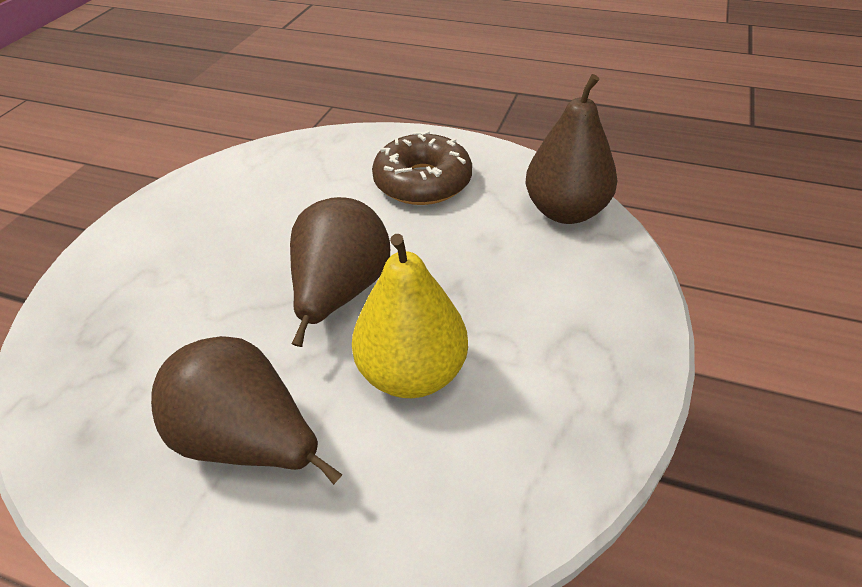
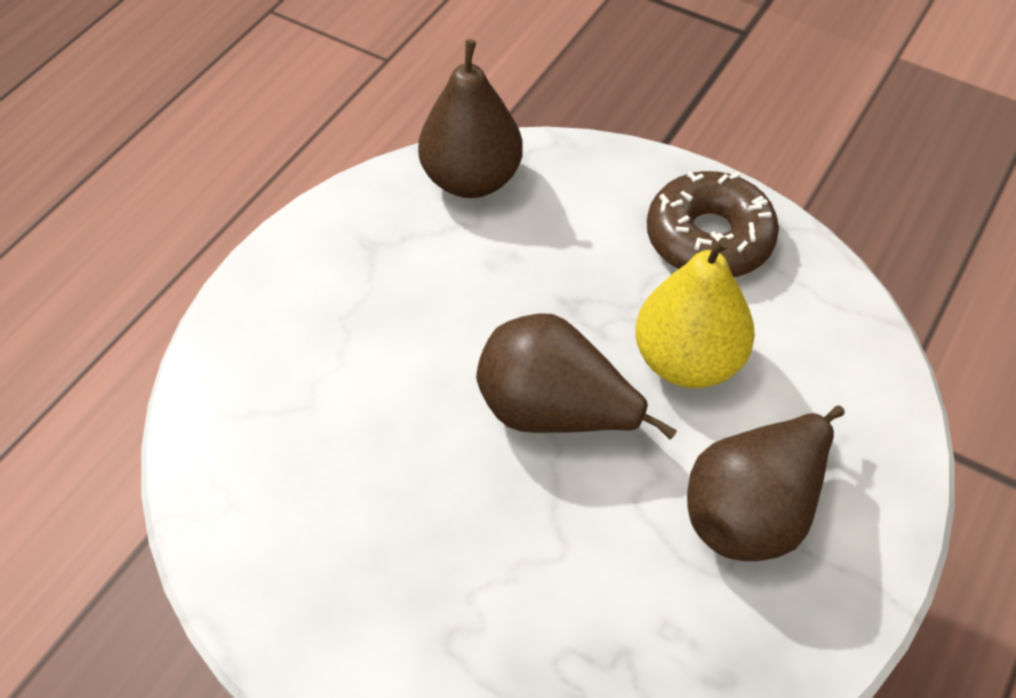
camera: 80 degrees left, 10 degrees up
(422, 182) = (361, 301): brown donut -> brown donut (709, 238)

